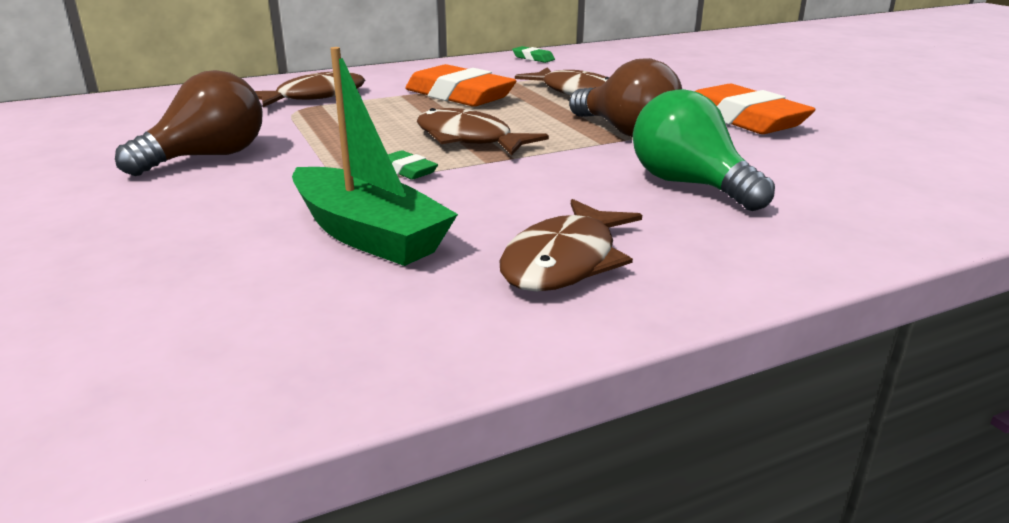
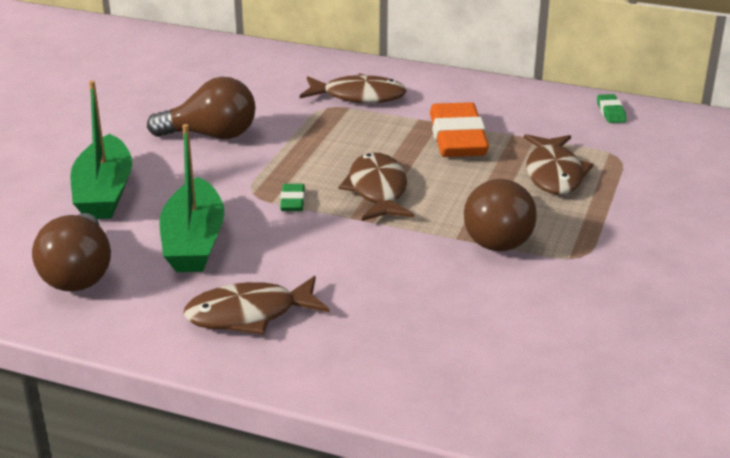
camera: 45 degrees right, 5 degrees up
(152, 240) = (104, 192): none -> green boat
(273, 324) = (79, 274): none -> brown light bulb
(690, 185) = (431, 305): green light bulb -> none
(743, 119) = (621, 269): orange eraser -> none

